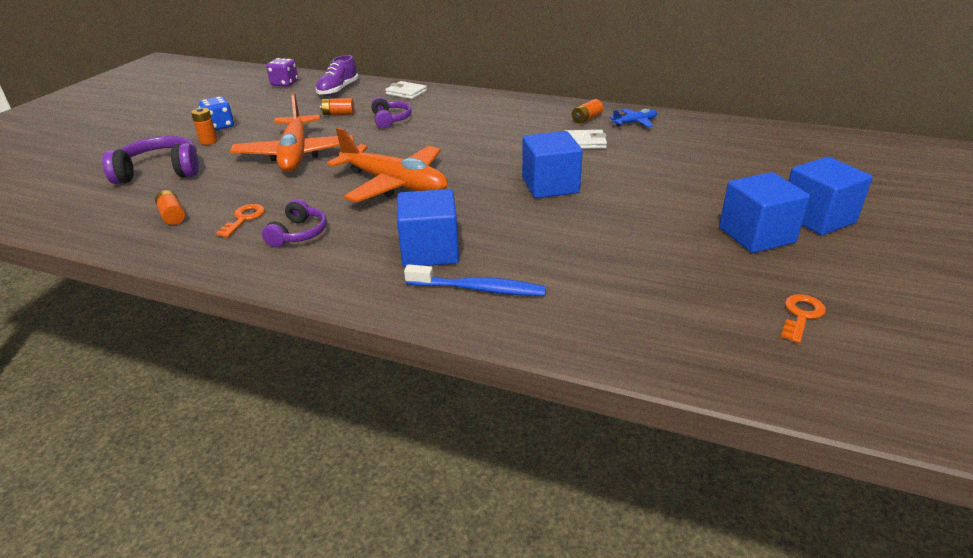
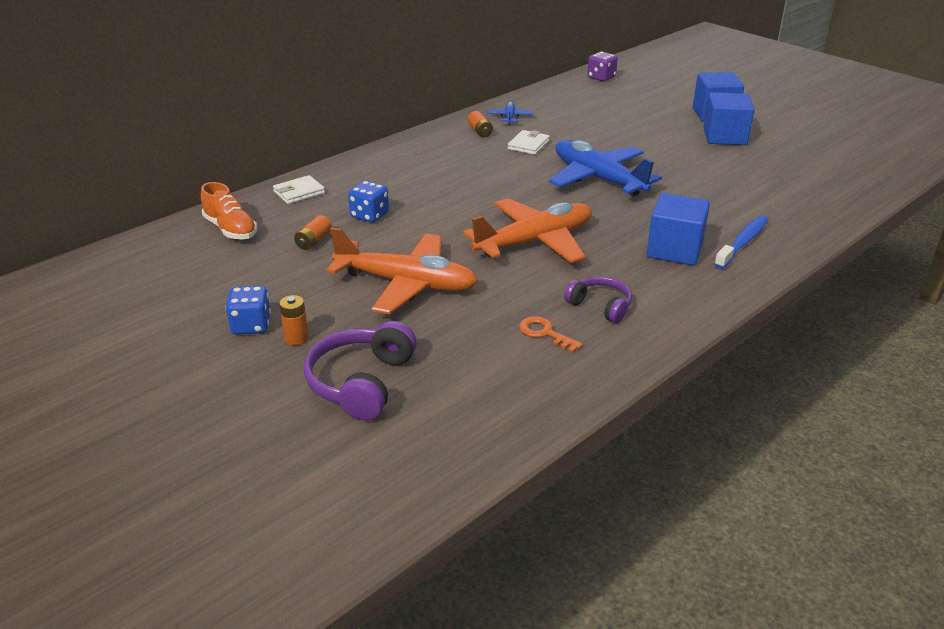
camera: 65 degrees left, 0 degrees up
(172, 216) = (501, 379): orange battery -> none
(284, 83) = (148, 261): purple dice -> purple dice (601, 78)
(338, 90) = (231, 229): purple shoe -> orange shoe
(390, 119) = (369, 215): purple headphones -> blue dice
(550, 185) = (598, 178): blue cube -> blue plane
(801, 315) = (820, 156): orange key -> none

